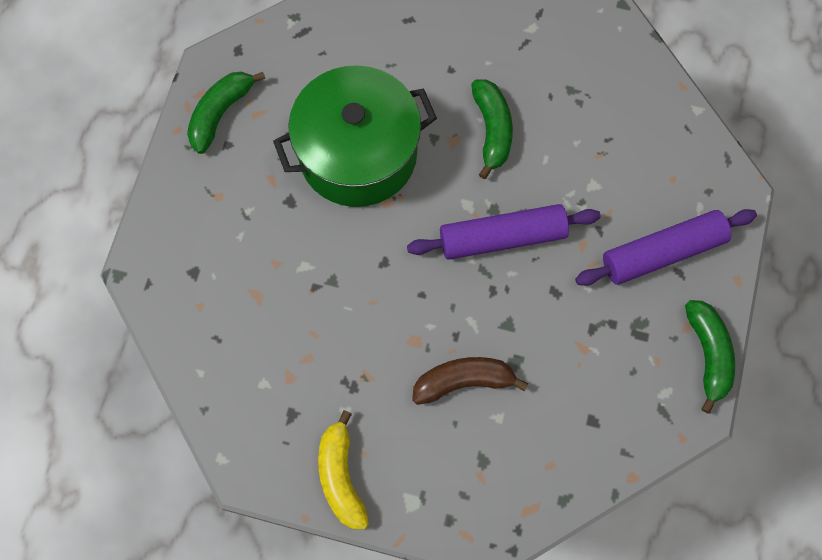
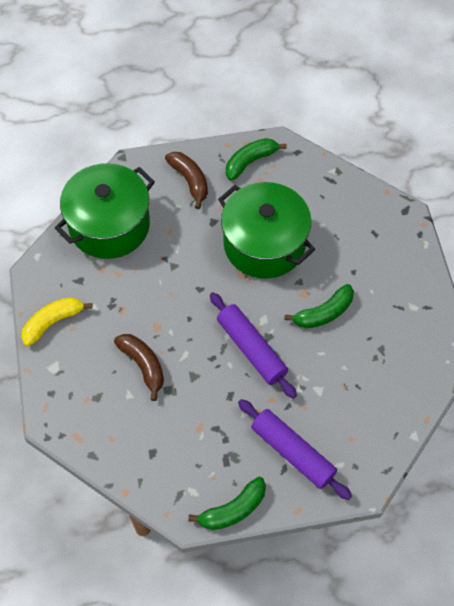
camera: 65 degrees right, 10 degrees down
(209, 202) = (190, 181): none -> brown banana
(221, 113) = (250, 161): green banana -> green banana turned 45 degrees counterclockwise
(223, 338) = (109, 225): none -> green pot

